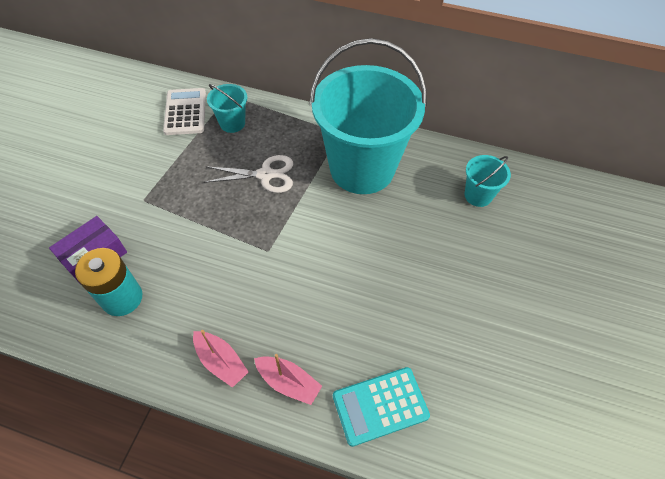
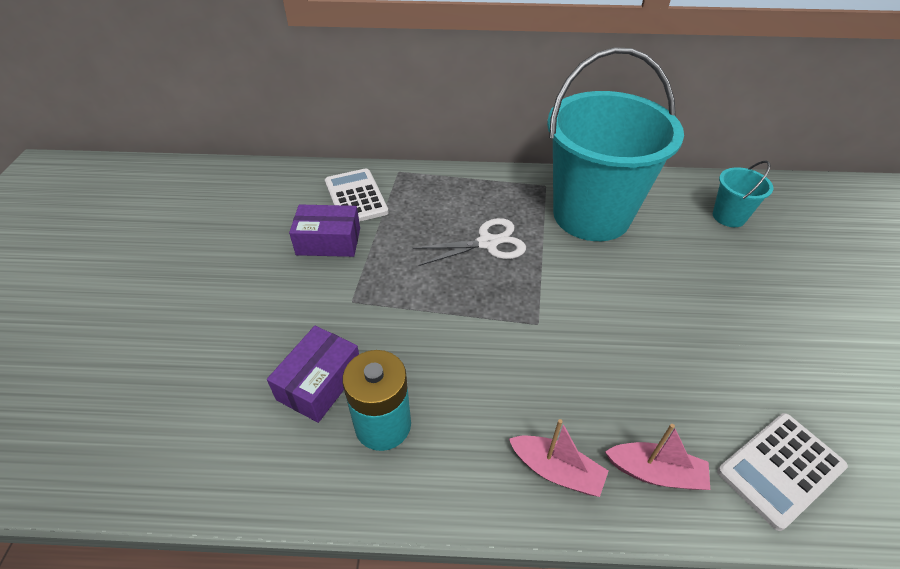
camera: 15 degrees left, 10 degrees down
(148, 146) = (328, 241): none -> purple box
(232, 123) = (418, 198): turquoise bucket -> none
(380, 406) = (780, 469): turquoise calculator -> white calculator

